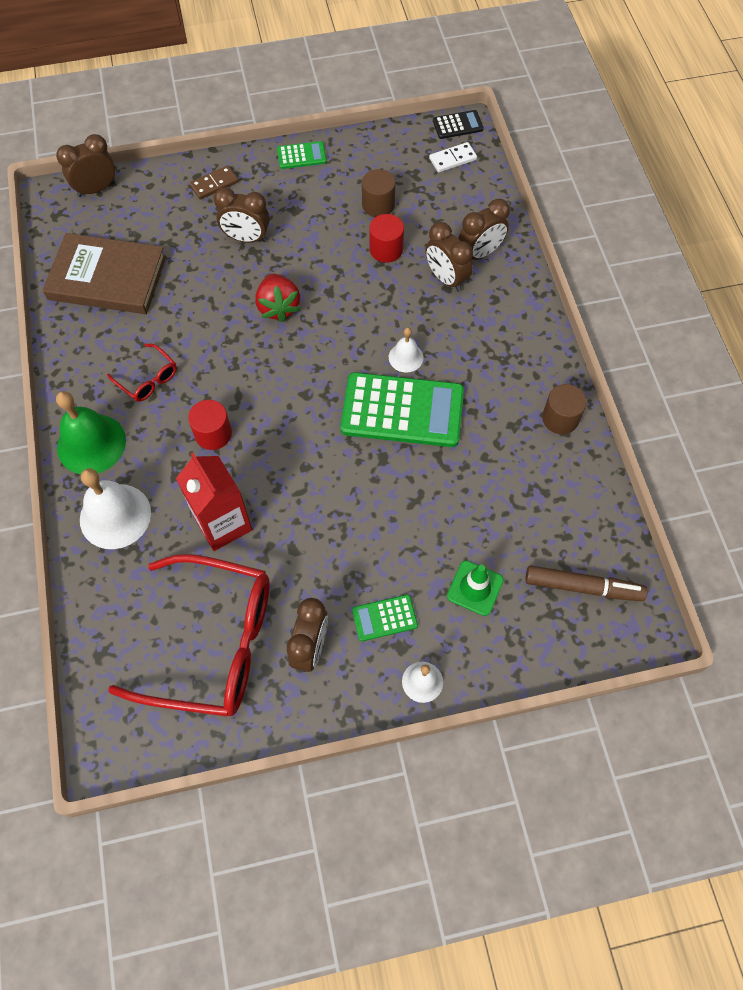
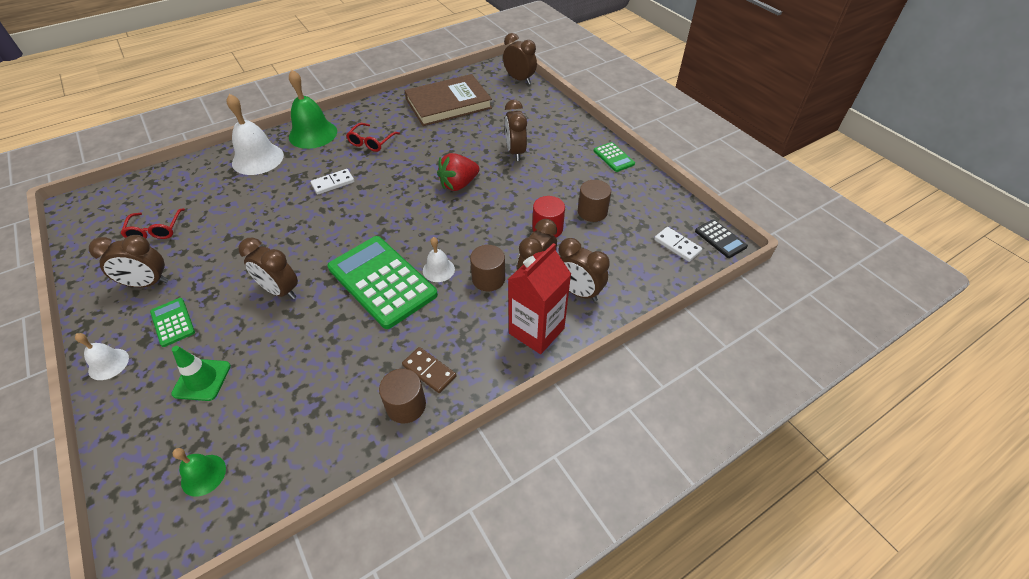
camera: 70 degrees right, 15 degrees down
(107, 278) = (448, 103): brown book -> brown book turned 75 degrees clockwise
(213, 434) = (333, 183): red cylinder -> white domino
(213, 643) = (155, 230): red glasses -> red glasses, size x0.44
(214, 184) = (556, 124): brown domino -> brown domino (429, 371)
(223, 523) = (256, 208): red carton -> red carton (536, 331)
(378, 507) = (280, 291): none -> brown clock
(402, 410) = (382, 281): green calculator -> green calculator turned 150 degrees clockwise
(435, 318) = (488, 279): none -> brown cylinder
(583, 587) = (203, 475): brown marker -> green bell

